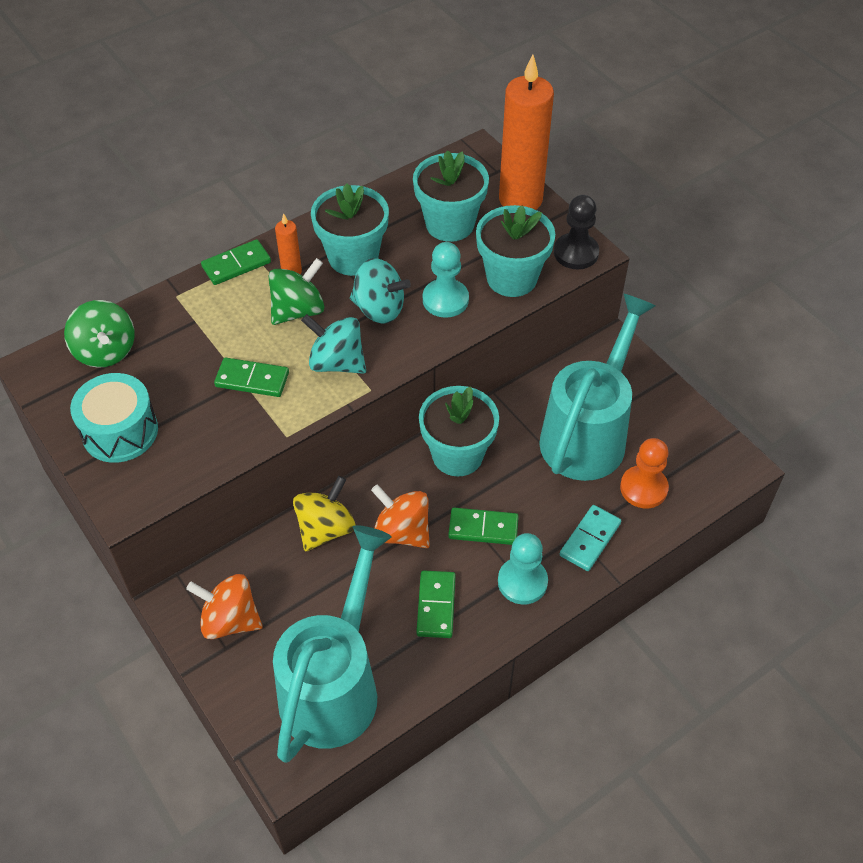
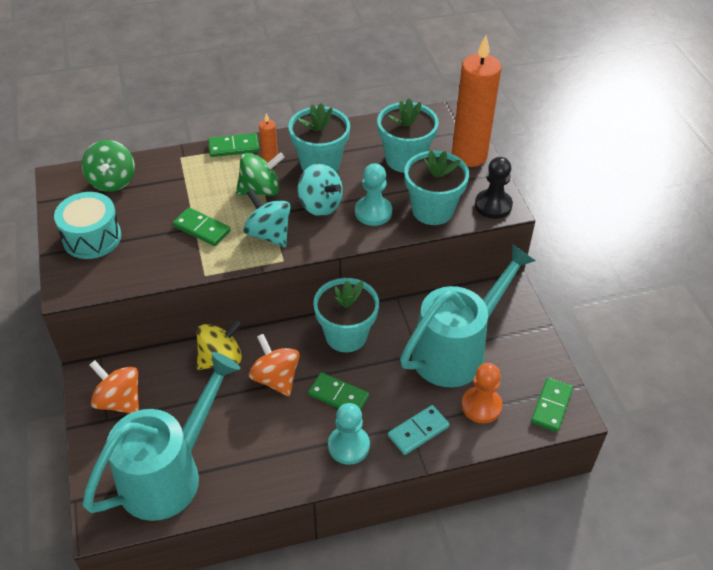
camera: 20 degrees right, 5 degrees down
(436, 606) = (273, 441): green domino -> green domino (551, 406)

